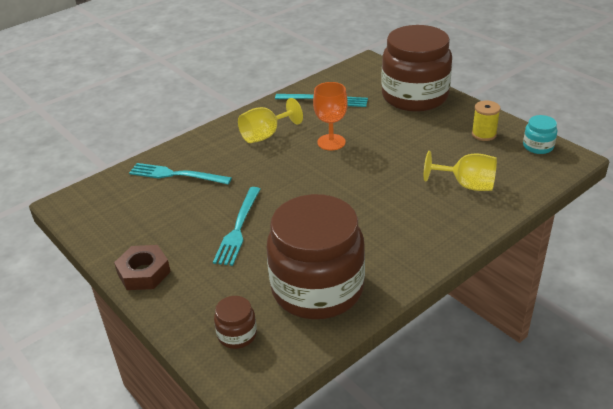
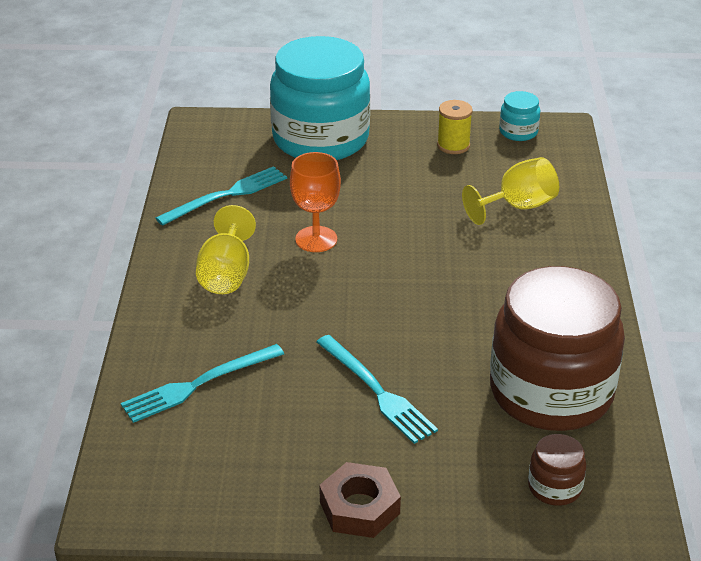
camera: 50 degrees left, 0 degrees up
(414, 96) = (320, 139): brown jar -> turquoise jar

